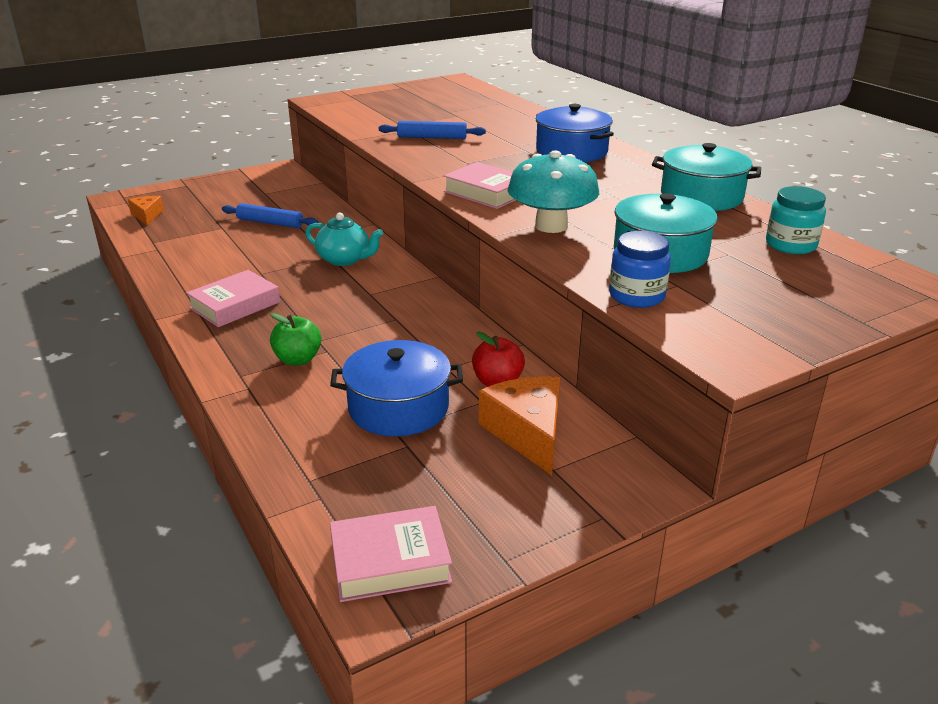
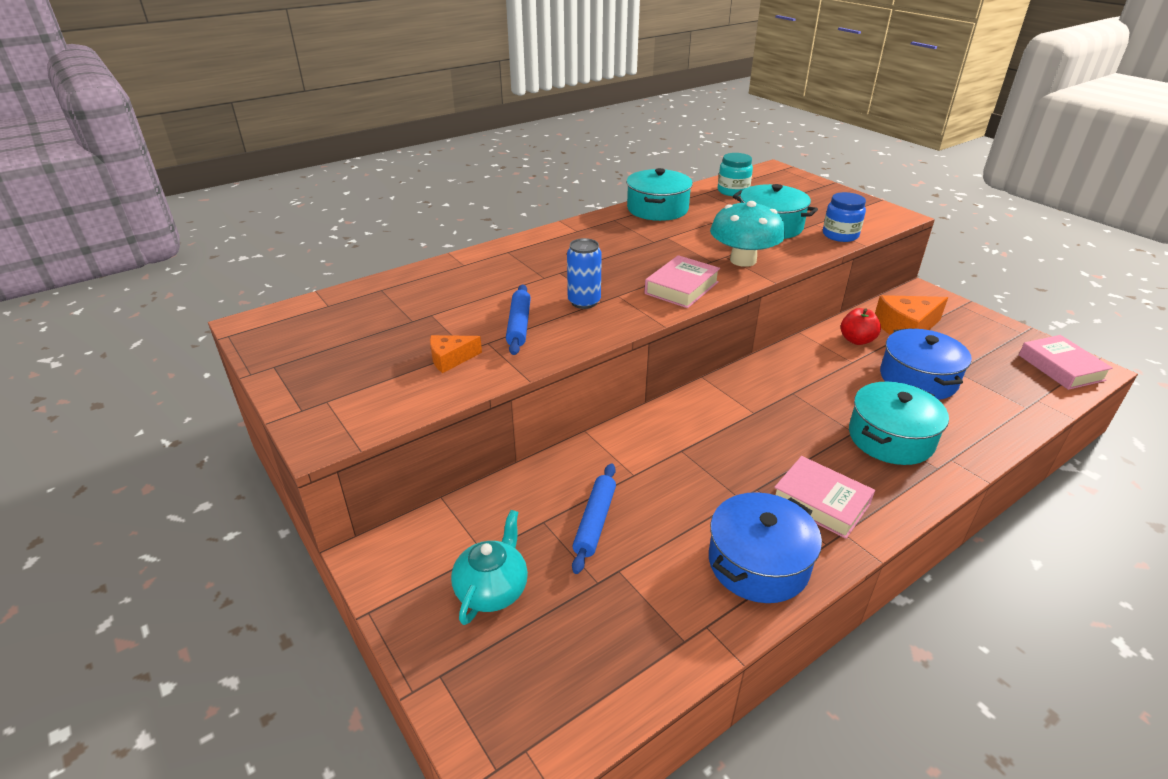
camera: 95 degrees left, 5 degrees up
(147, 215) = (585, 687): orange cheese -> orange cheese (451, 359)
(298, 359) = (890, 438): green apple -> turquoise pot
(345, 259) = (685, 439): turquoise teapot -> turquoise teapot (492, 589)
(466, 157) = (584, 302): none -> blue can
(571, 151) = (560, 252): blue pot -> blue pot (758, 563)

